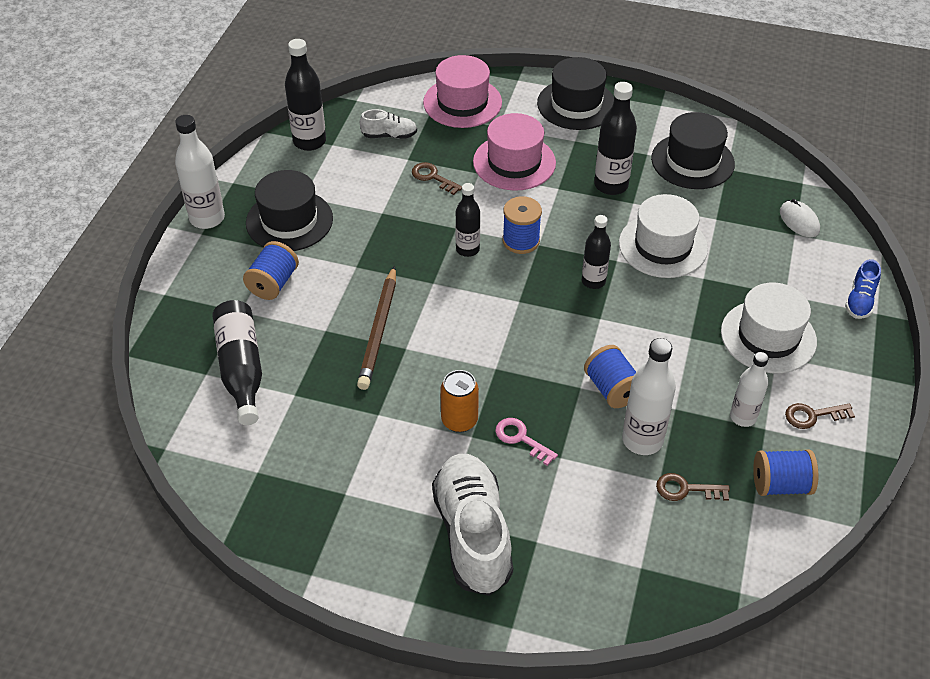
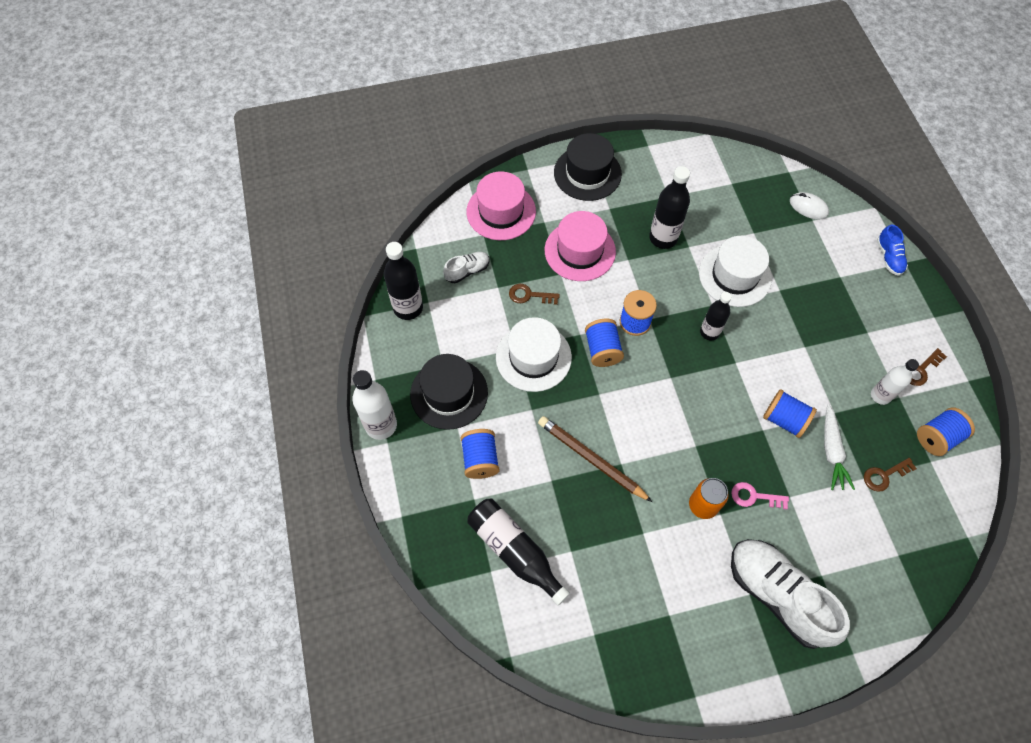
camera: 30 degrees left, 15 degrees up
(379, 331) = (591, 459): brown pencil -> brown pencil turned 150 degrees clockwise
(467, 249) = (602, 350): black bottle -> blue spool
(642, 440) = (831, 451): white bottle -> white carrot
(692, 161) = (704, 188): black hat -> none
(768, 336) = (852, 319): white hat -> white hat (533, 357)

